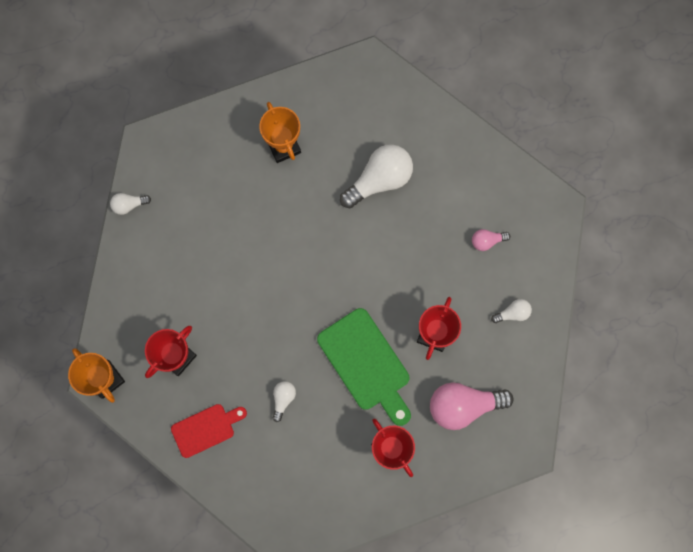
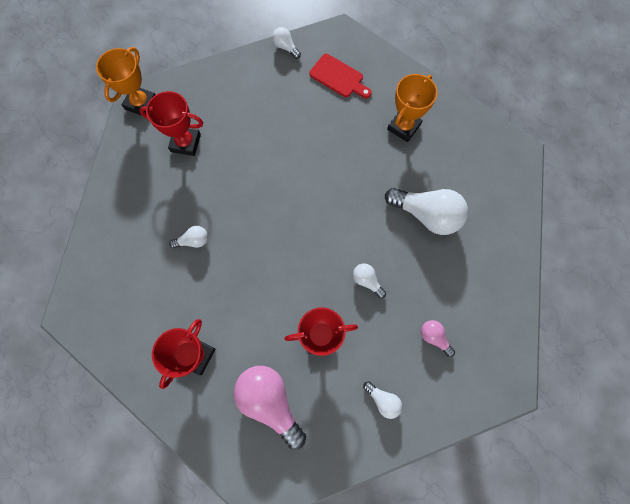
camera: 60 degrees right, 5 degrees down
(206, 429) = (137, 195): red cutting board -> red cutting board (338, 77)
(366, 364) = (260, 292): green cutting board -> none
(408, 267) = (367, 281): none -> white light bulb

